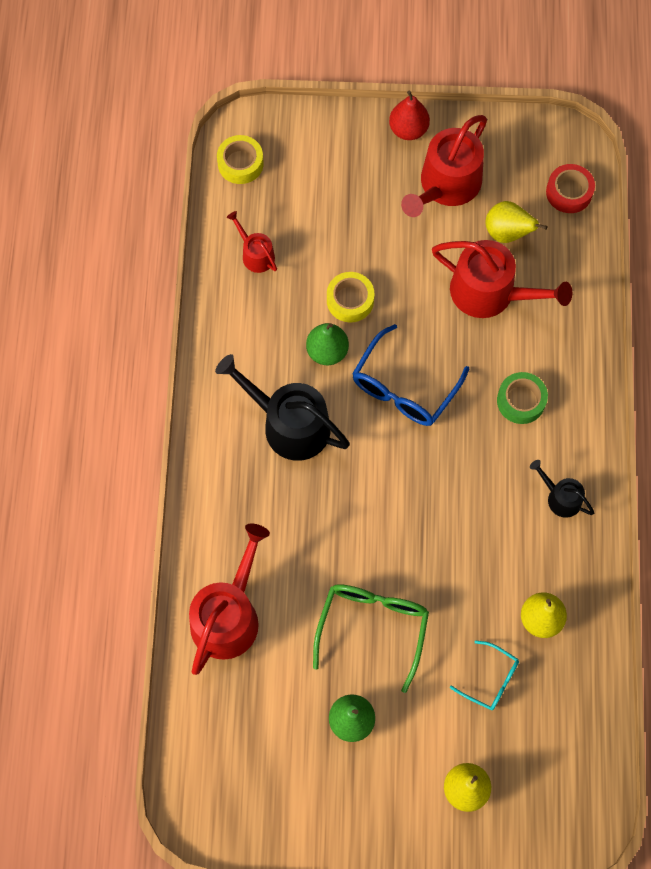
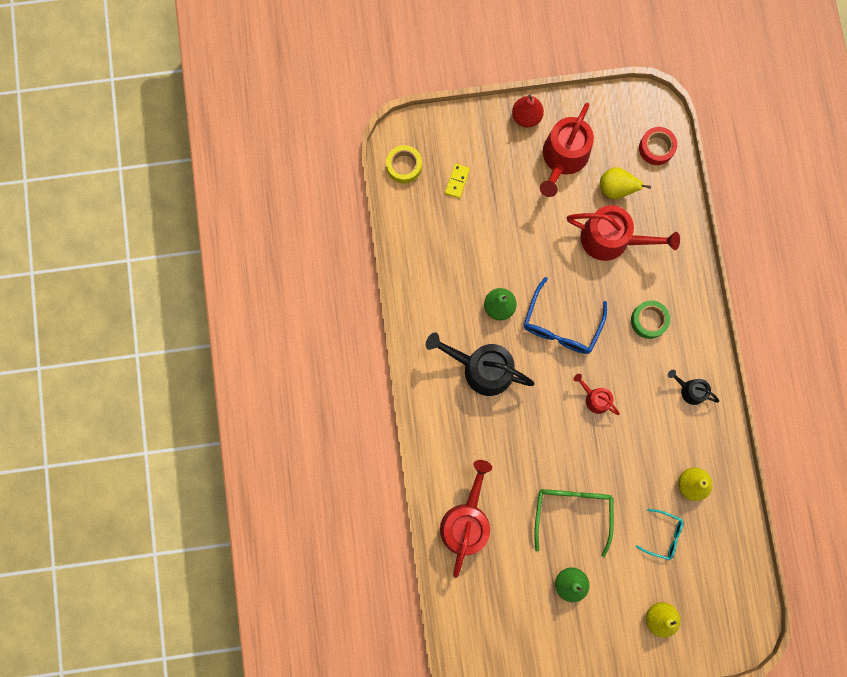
camera: 10 degrees left, 10 degrees up
(255, 254) = (430, 238): red watering can -> red watering can (595, 398)
(304, 192) = (457, 181): none -> yellow domino
(350, 300) = (508, 263): yellow tape -> none

